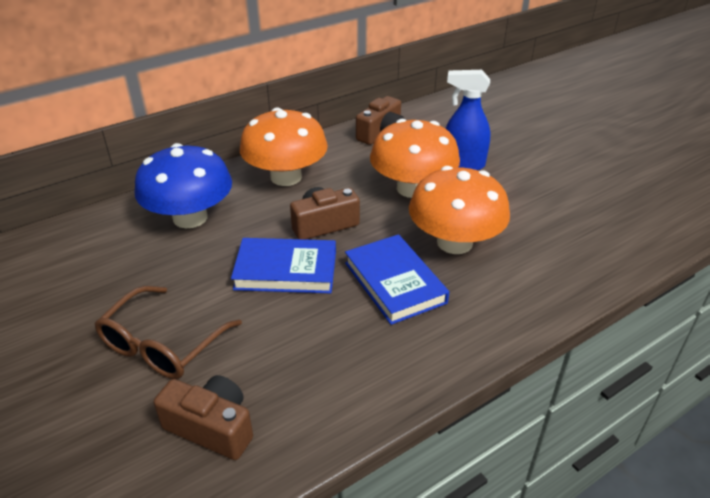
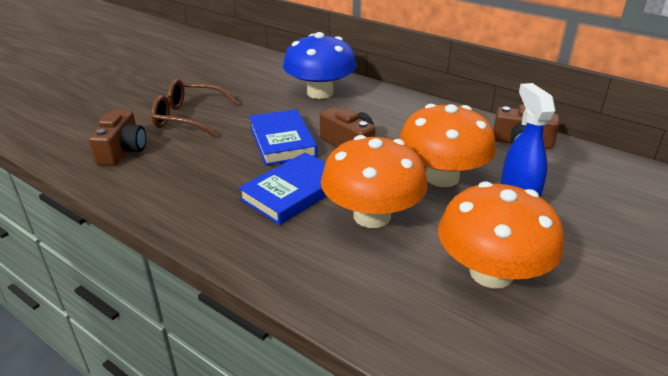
camera: 70 degrees right, 5 degrees down
(286, 177) = (402, 114): orange mushroom -> orange mushroom (491, 273)

